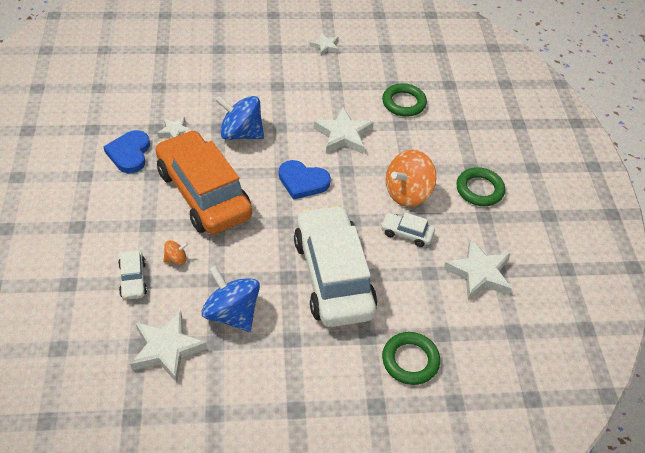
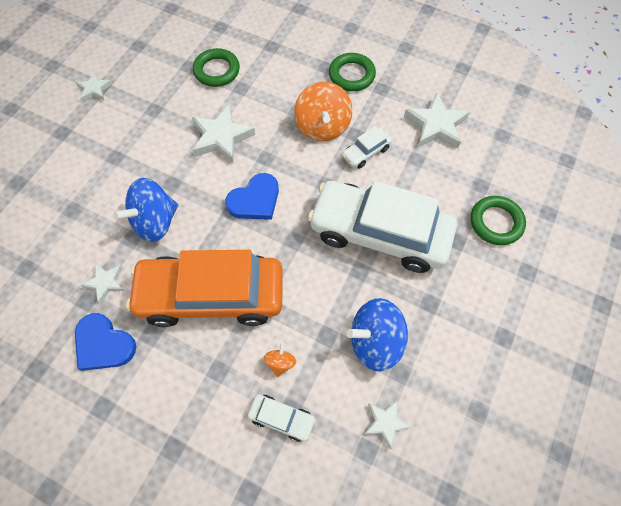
camera: 55 degrees left, 15 degrees up
(167, 349) = (385, 423): white star -> white star, size x0.57

